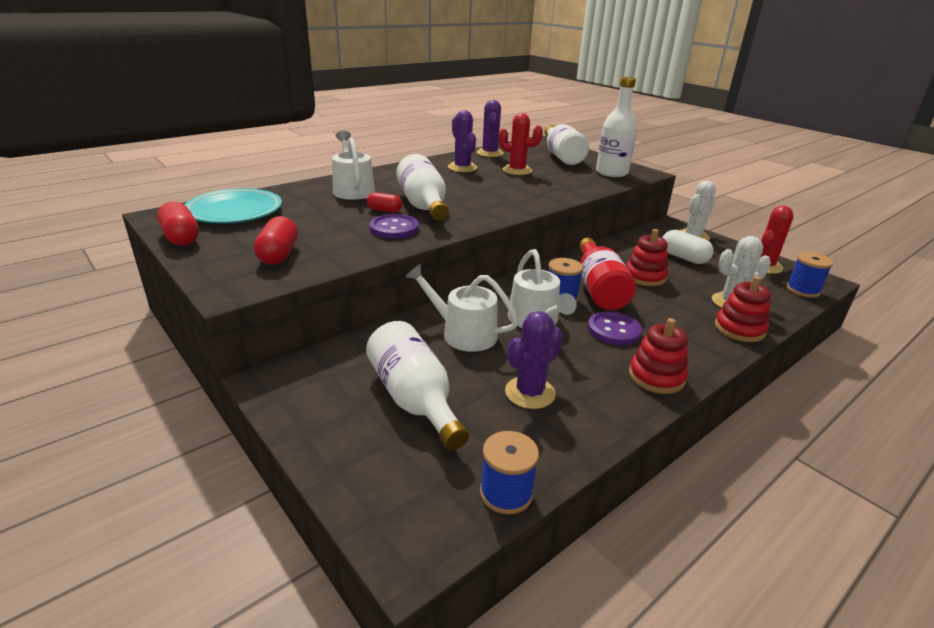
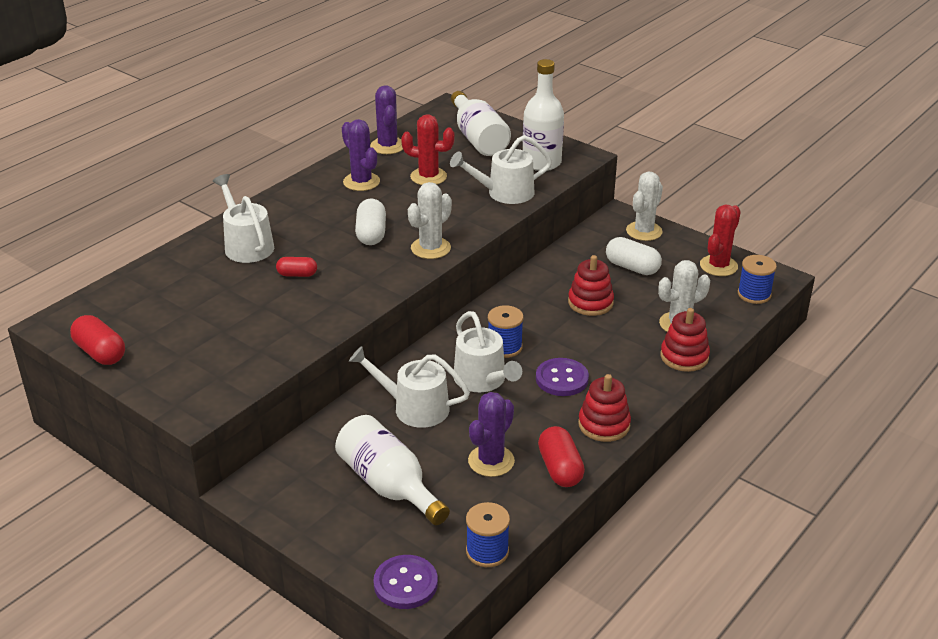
camera: 10 degrees left, 5 degrees up
(234, 211) = (132, 304): turquoise plate -> none
(279, 255) = (216, 359): red capsule -> red capsule (560, 469)
(394, 228) = (318, 301): purple button -> purple button (405, 584)
(423, 205) = (337, 259): white bottle -> none
(458, 195) = (371, 234): none -> white capsule
(506, 208) = (430, 248): none -> white cactus
(578, 185) = (505, 193): none -> white watering can
(598, 289) = (542, 328): red bottle -> none

